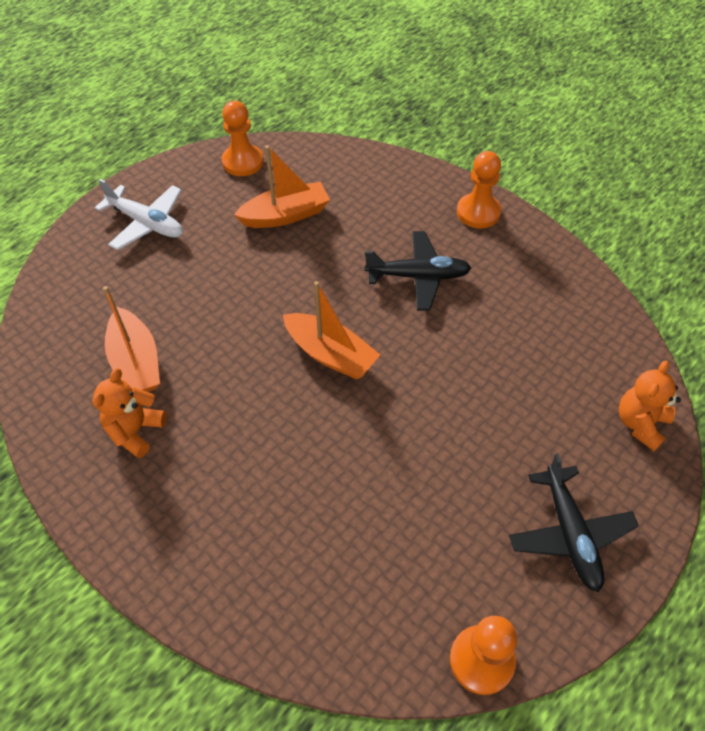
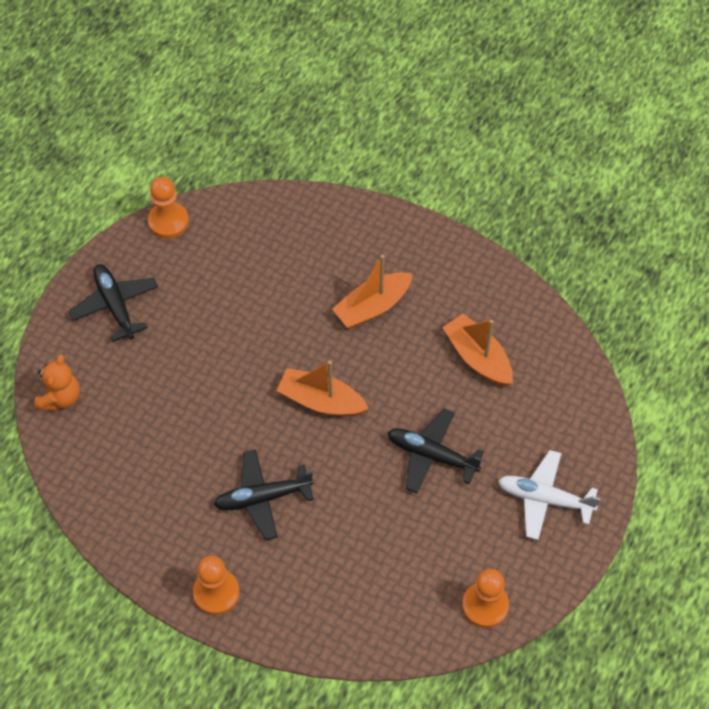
camera: 165 degrees right, 5 degrees up
(135, 431) = (449, 305): orange teddy bear -> none
(234, 279) = (431, 455): none -> black plane
(286, 215) = (411, 542): orange boat -> orange boat (372, 307)

